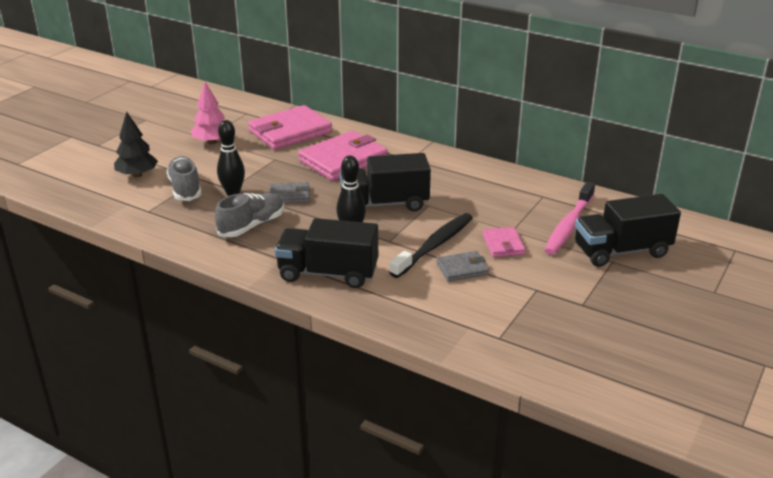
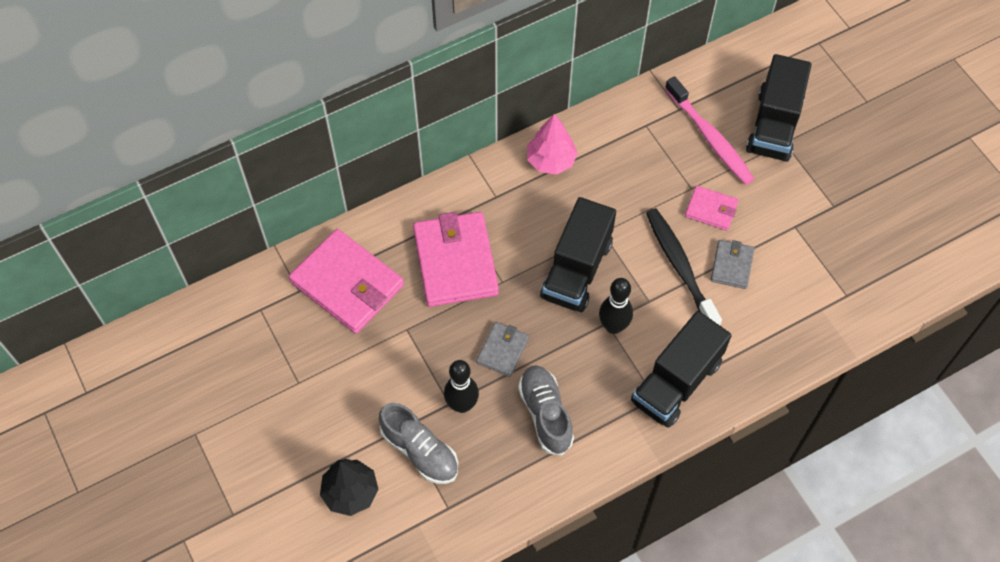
camera: 60 degrees left, 30 degrees up
(185, 189) = (420, 451): grey shoe -> grey shoe turned 150 degrees counterclockwise
(212, 142) = (316, 379): pink tree -> pink tree (551, 160)
(290, 132) = (347, 284): pink wallet -> pink wallet turned 45 degrees counterclockwise

